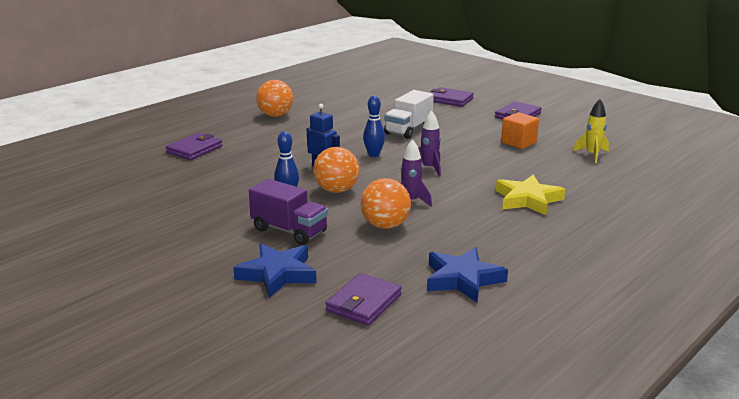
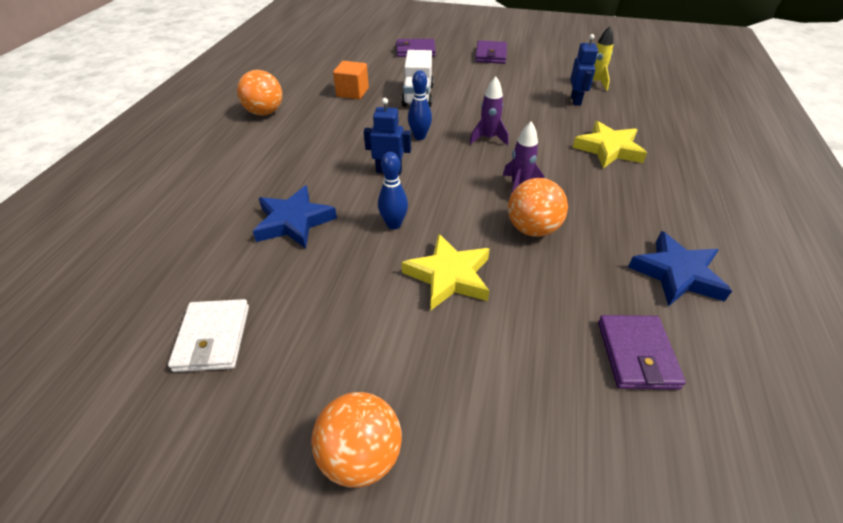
camera: 30 degrees left, 20 degrees up
(118, 215) = (213, 338): none -> white wallet
(194, 149) = (216, 189): purple wallet -> none
(277, 274) = (507, 352): blue star -> blue star (294, 221)
(289, 231) = (449, 276): purple truck -> yellow star
(336, 190) = (434, 197): orange ball -> orange ball (361, 456)
(518, 142) = (526, 85): orange cube -> orange cube (352, 92)
(551, 163) = (576, 100): none -> blue robot

